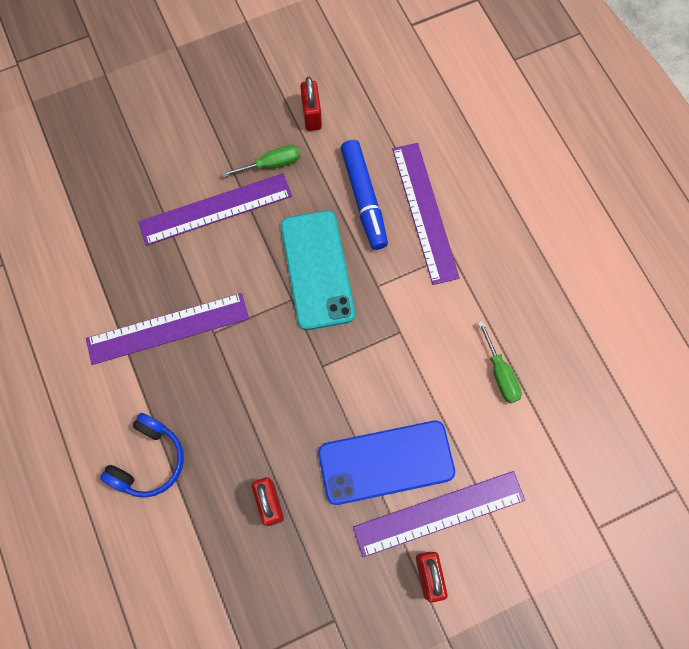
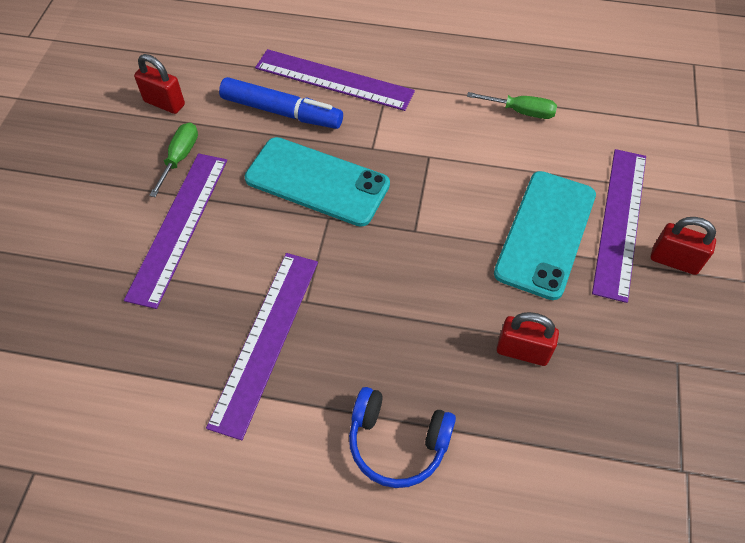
camera: 55 degrees left, 15 degrees down
(149, 460) = (397, 442): blue headphones -> blue headphones turned 135 degrees clockwise
(386, 462) = (545, 233): blue phone -> turquoise phone

